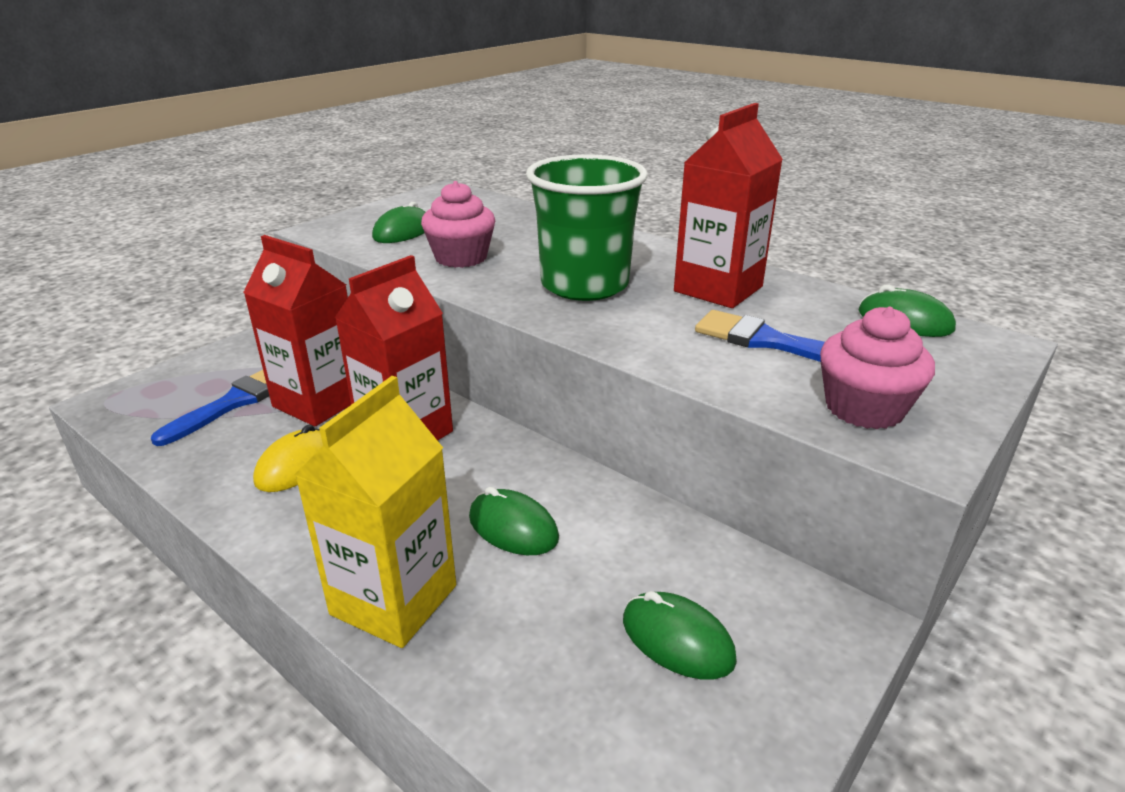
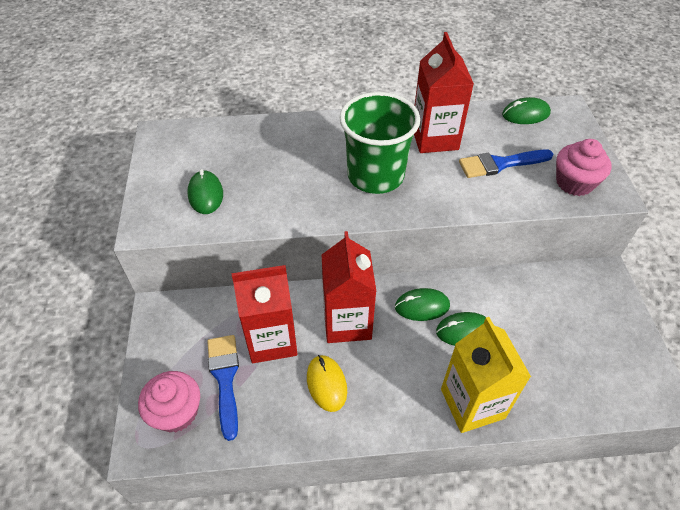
camera: 45 degrees left, 20 degrees up
(461, 257) = (280, 195): pink cupcake -> pink cupcake (176, 412)
(677, 639) = (574, 328): green mouse -> green mouse (422, 306)

